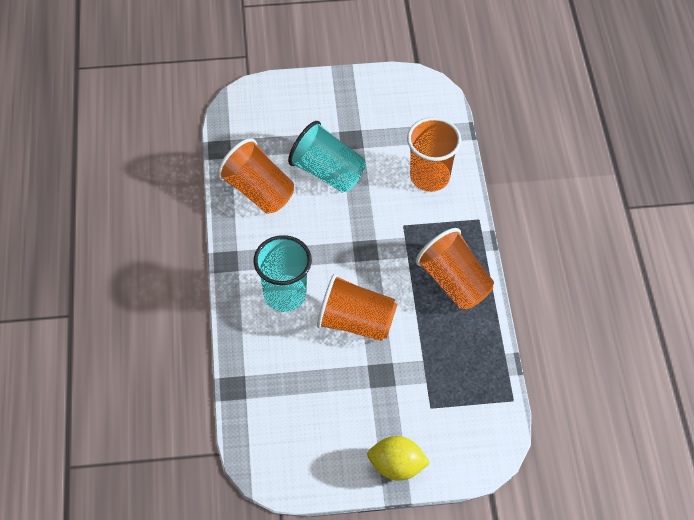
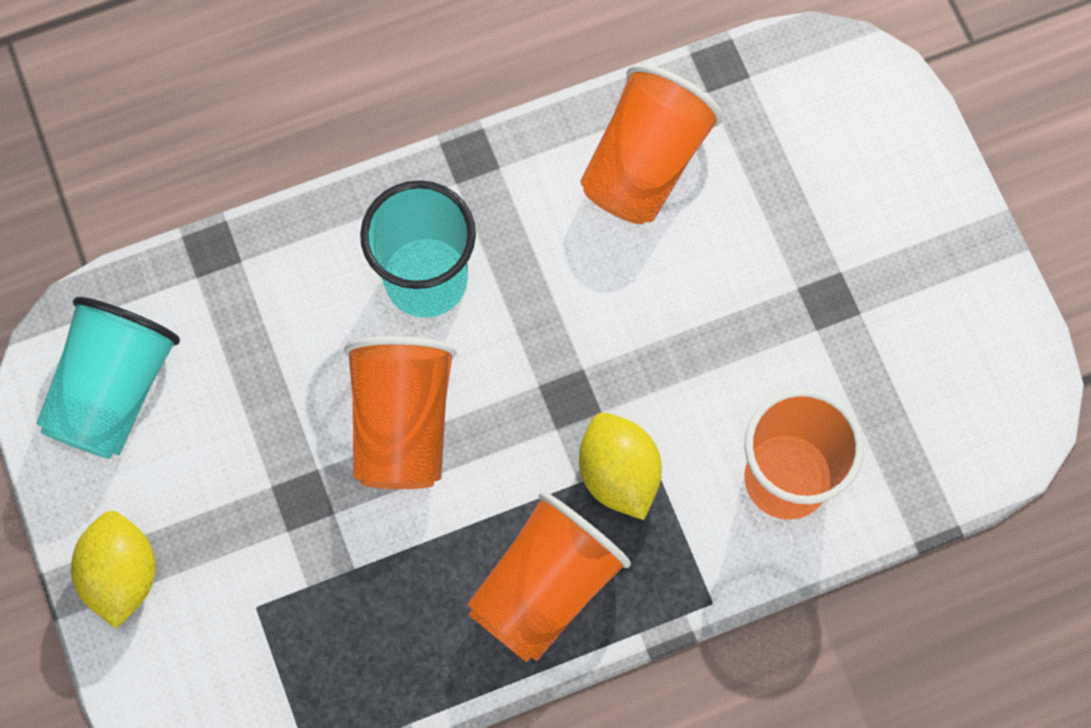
camera: 75 degrees right, 15 degrees up
(328, 172) = (732, 278): turquoise cup -> turquoise cup (114, 391)
(408, 239) = (618, 474): none -> yellow lemon

